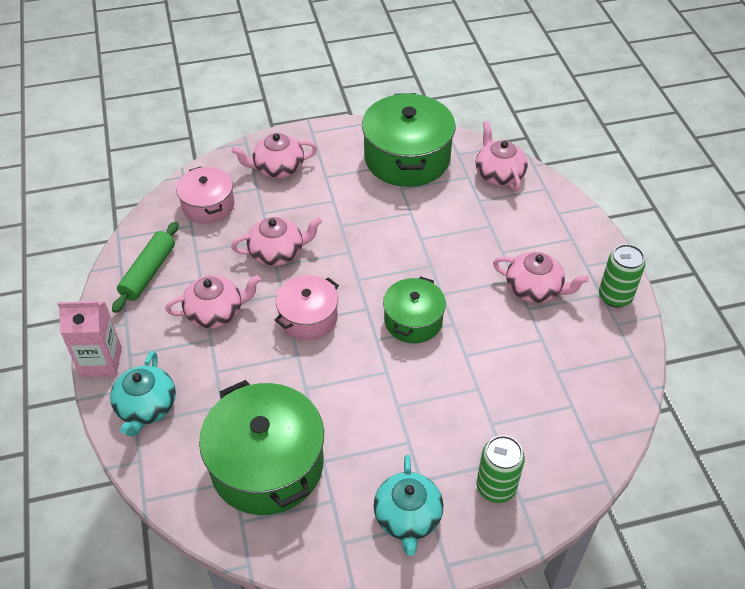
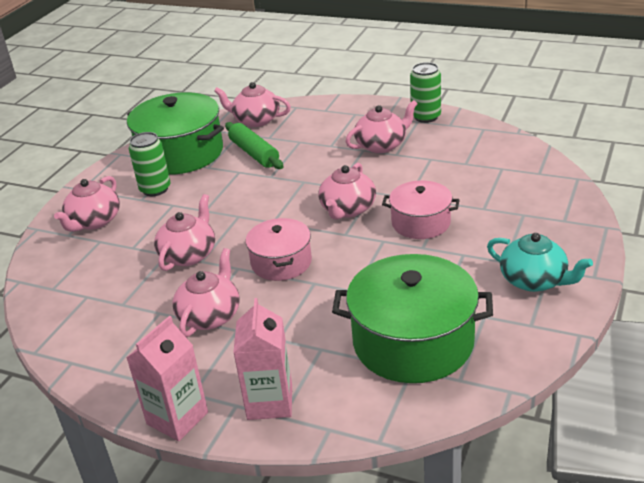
camera: 50 degrees left, 15 degrees down
(146, 407) = (270, 402): turquoise teapot -> pink carton
(148, 272) = (106, 345): green rolling pin -> green rolling pin (254, 153)
(208, 205) = (78, 277): pink pot -> pink pot (421, 223)
(413, 321) = (347, 209): green pot -> pink teapot
(496, 487) = (542, 227): green can -> green can (155, 189)

